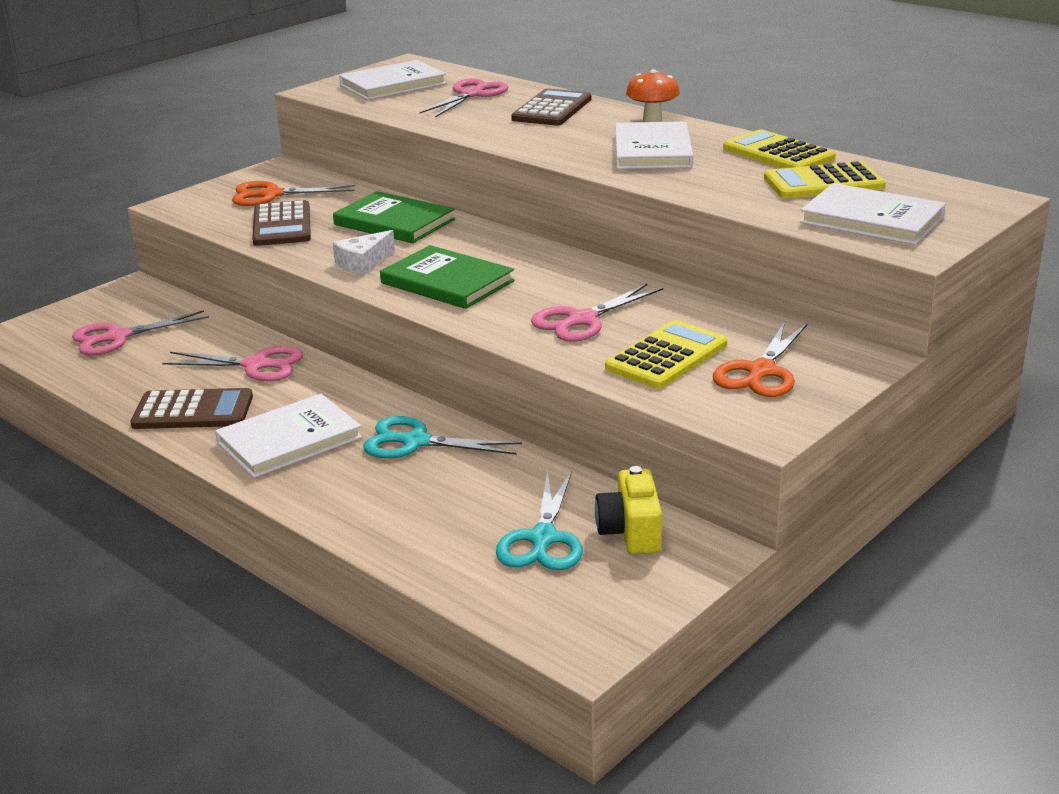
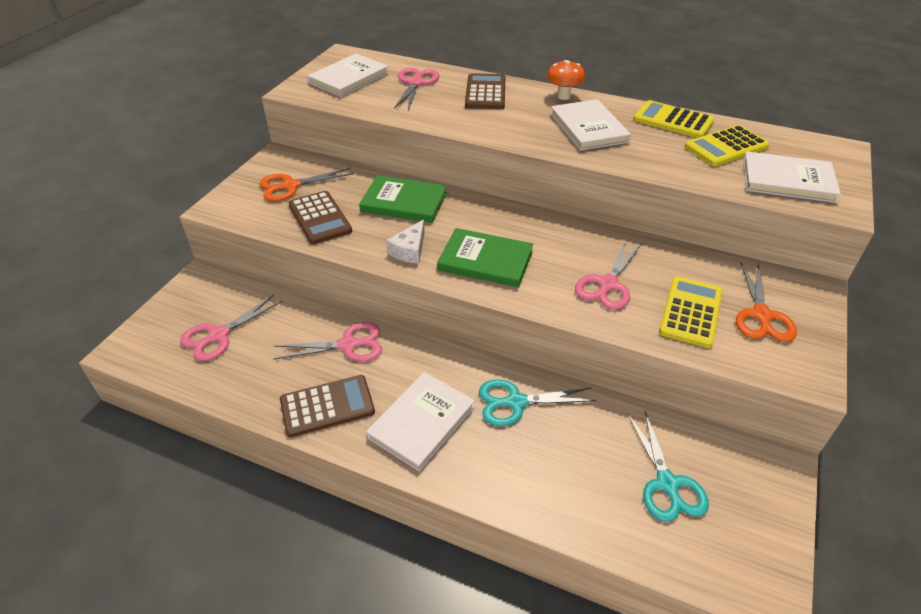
camera: 20 degrees left, 15 degrees up
(631, 532) = (719, 461): yellow camera -> none

